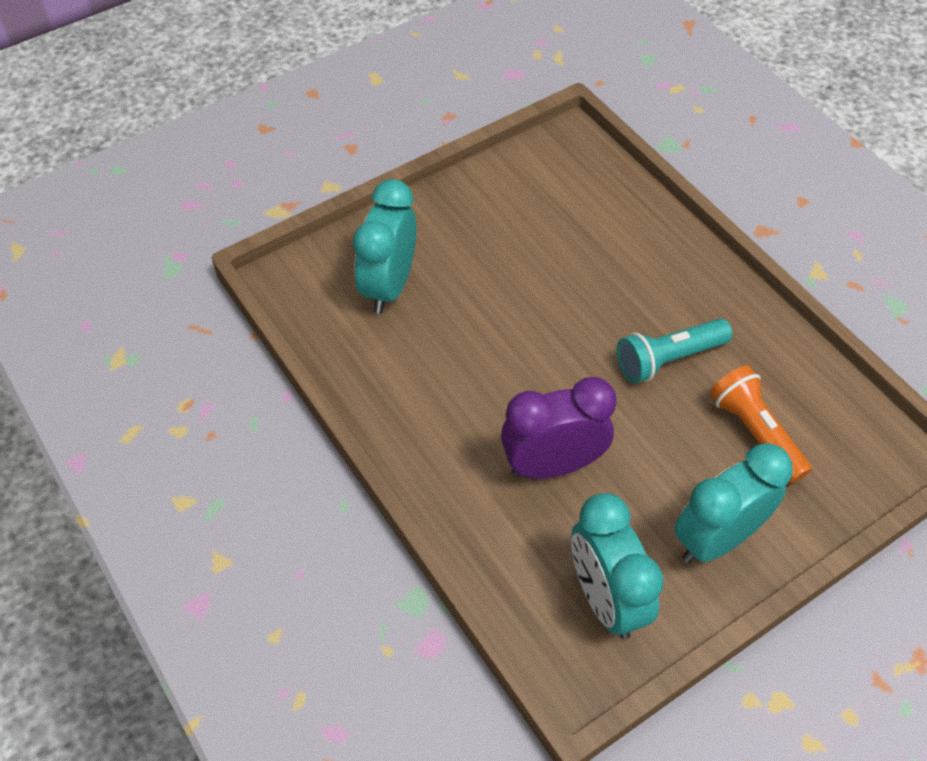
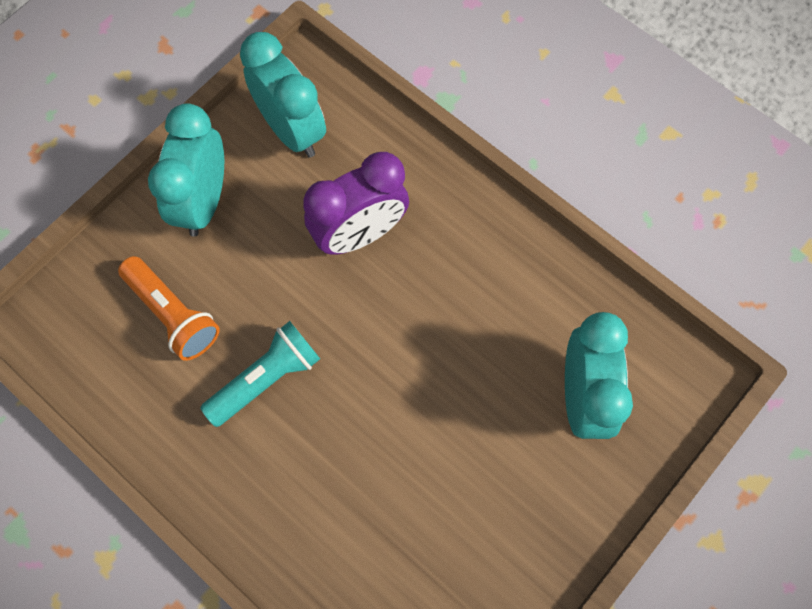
camera: 165 degrees right, 15 degrees up
(717, 538) = (203, 201): turquoise clock -> turquoise clock turned 150 degrees clockwise

